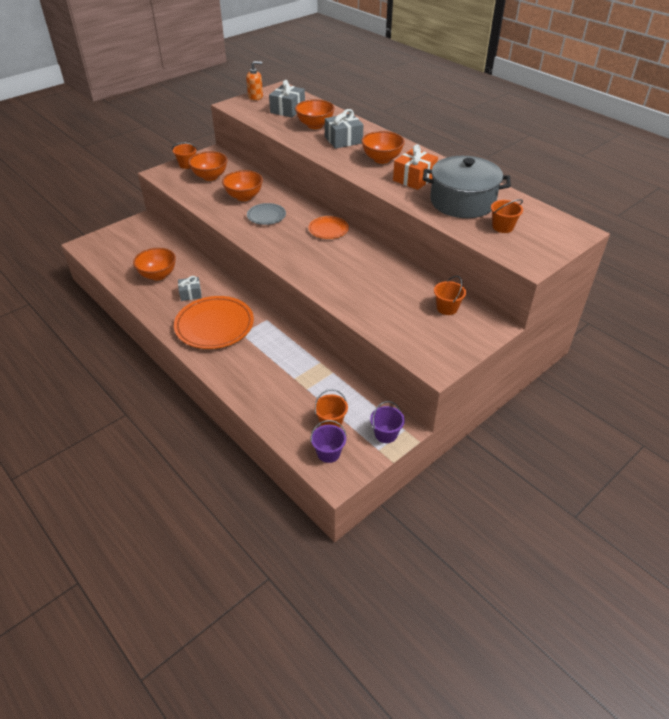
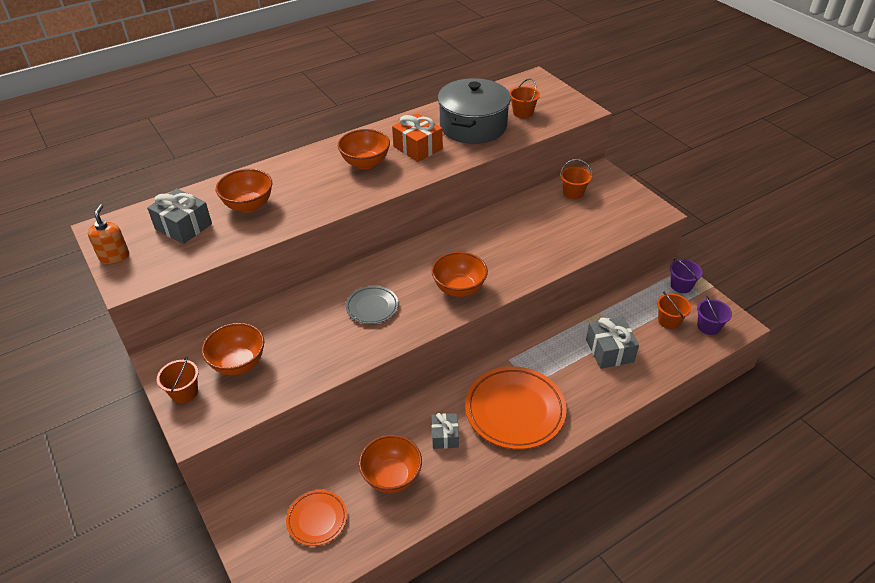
camera: 80 degrees left, 0 degrees up
(244, 197) = (314, 327): orange bowl -> orange bowl (459, 289)
(328, 230) = (419, 255): orange plate -> orange plate (317, 519)
(343, 140) = (303, 186): grey gift -> grey gift (609, 350)

